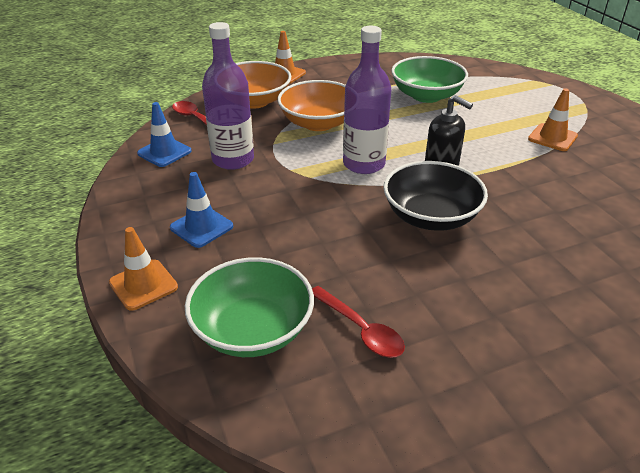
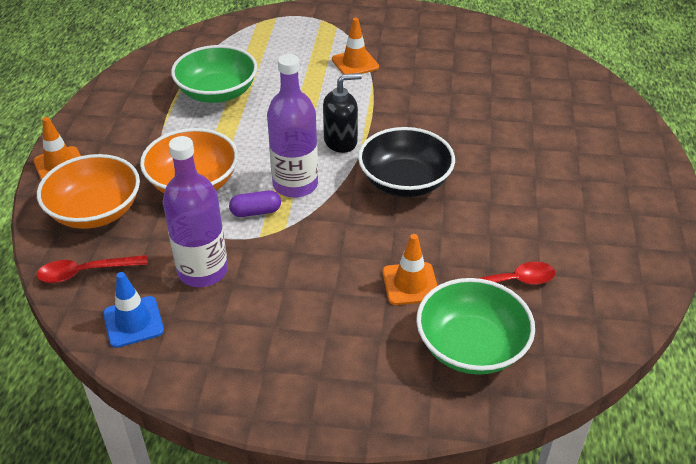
camera: 60 degrees left, 5 degrees up
(143, 285) = (362, 405): orange traffic cone -> orange traffic cone (410, 284)
(201, 227) = (303, 334): blue traffic cone -> none
(314, 158) = (256, 212): none -> purple capsule

